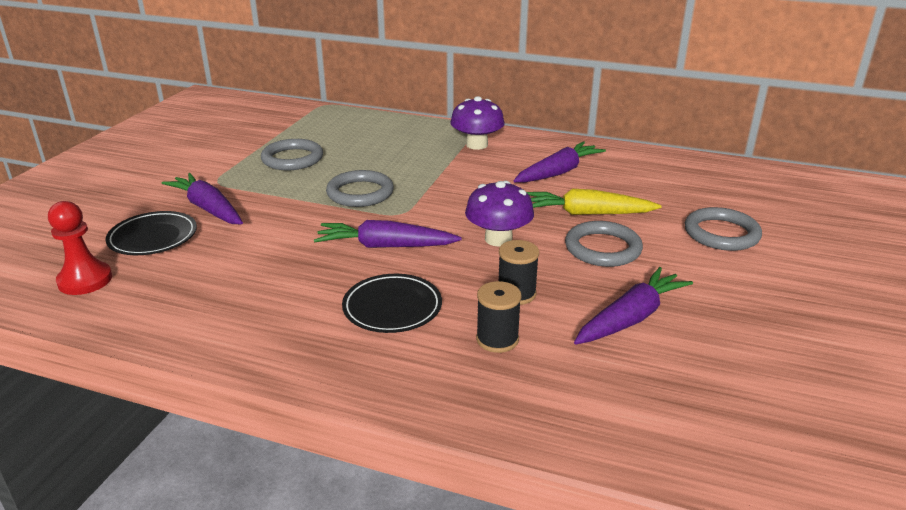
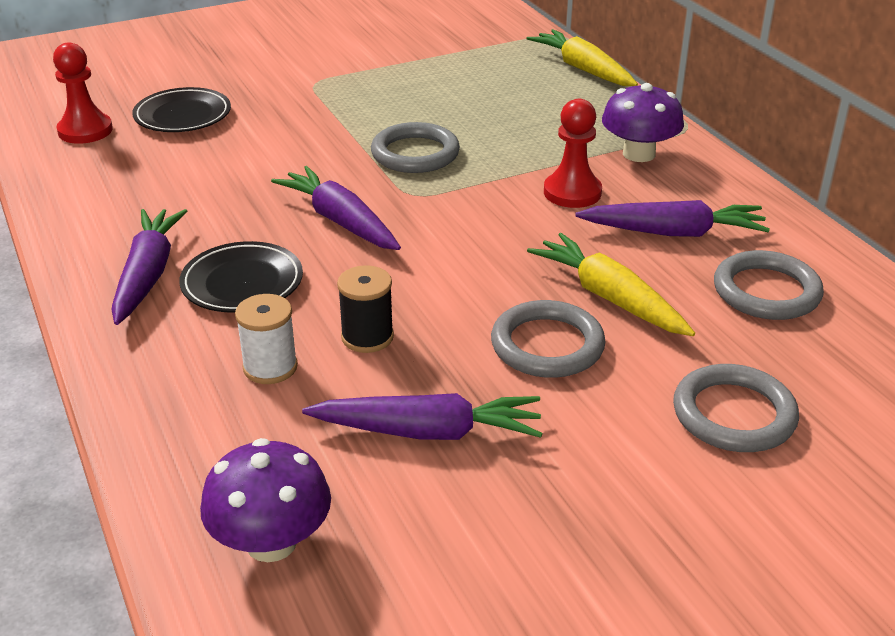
camera: 45 degrees right, 5 degrees up
(208, 208) = (264, 107): purple carrot -> purple carrot (148, 275)
(292, 159) = (417, 87): grey ring -> grey ring (766, 291)
(372, 116) = (583, 69): none -> yellow carrot
(480, 175) = (572, 192): none -> red pawn
(497, 339) = (270, 367): black spool -> white spool
(498, 239) = (456, 272): purple mushroom -> purple mushroom (271, 542)

